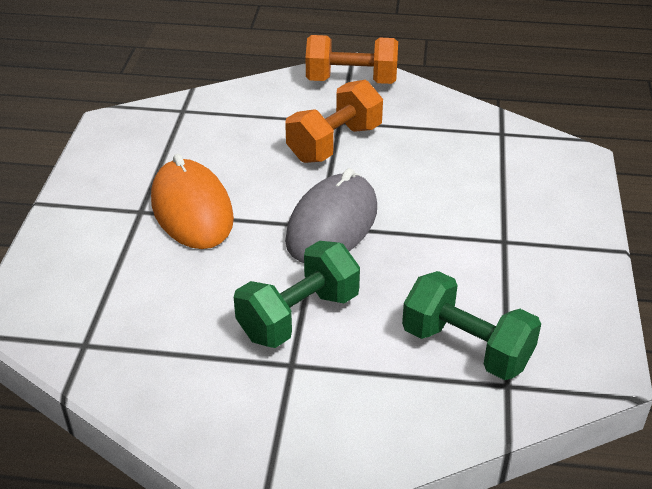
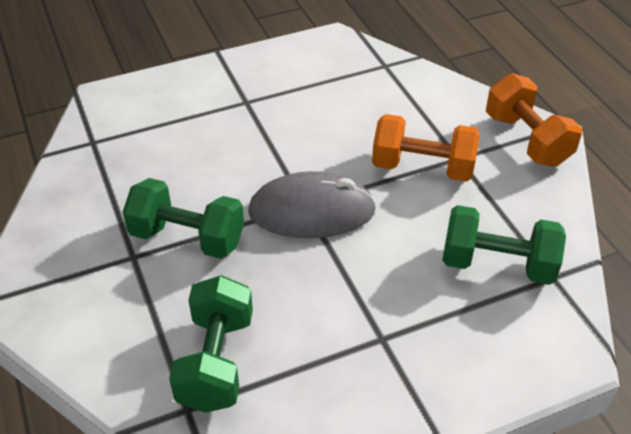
camera: 60 degrees right, 5 degrees up
(192, 210) = (267, 126): orange mouse -> none
(470, 152) = (497, 264): none -> green dumbbell

